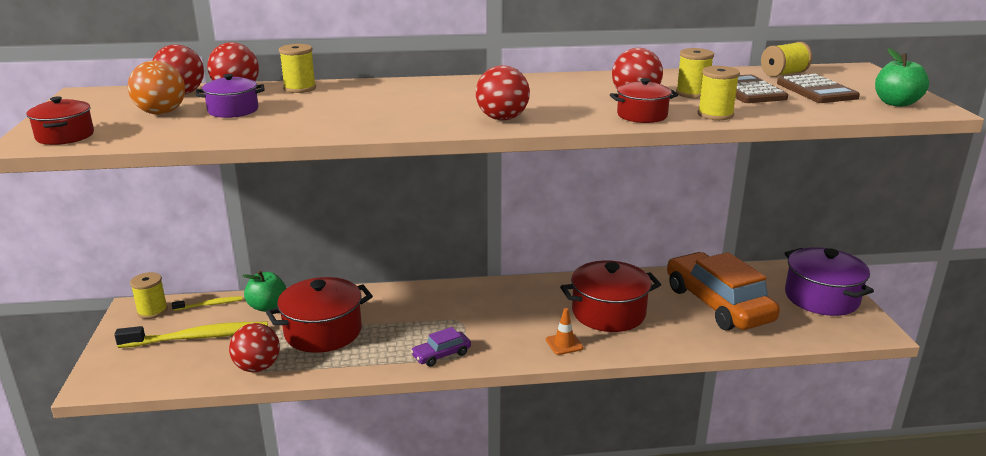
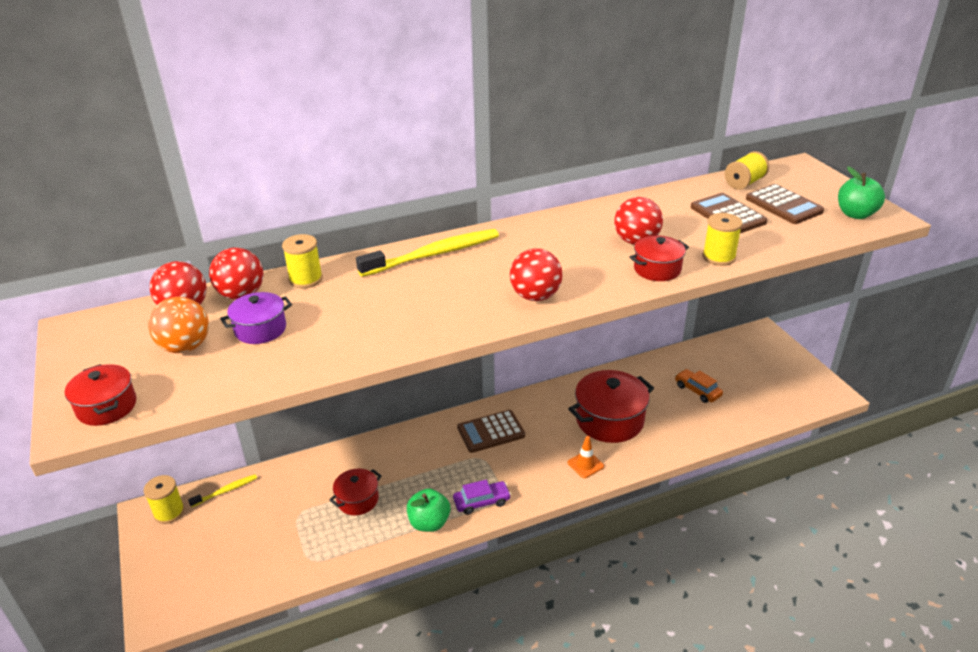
camera: 15 degrees left, 10 degrees up
(198, 337) = (235, 534): yellow toothbrush -> yellow toothbrush (433, 254)
(257, 367) = (314, 557): red ball -> none
(267, 306) = (287, 481): green apple -> green apple (429, 523)
(323, 332) = (357, 500): red pot -> red pot, size x0.56
(441, 355) = (482, 502): purple car -> purple car turned 150 degrees counterclockwise
(481, 302) = (491, 432): none -> brown calculator
(692, 93) = (682, 227): yellow spool -> none
(718, 304) = (697, 390): orange car -> orange car, size x0.43
(821, 298) = (778, 366): purple pot -> none

